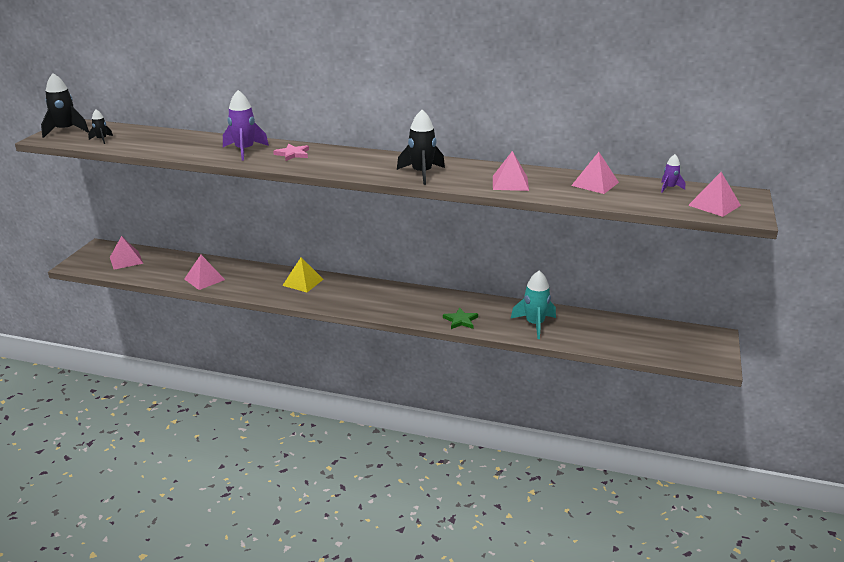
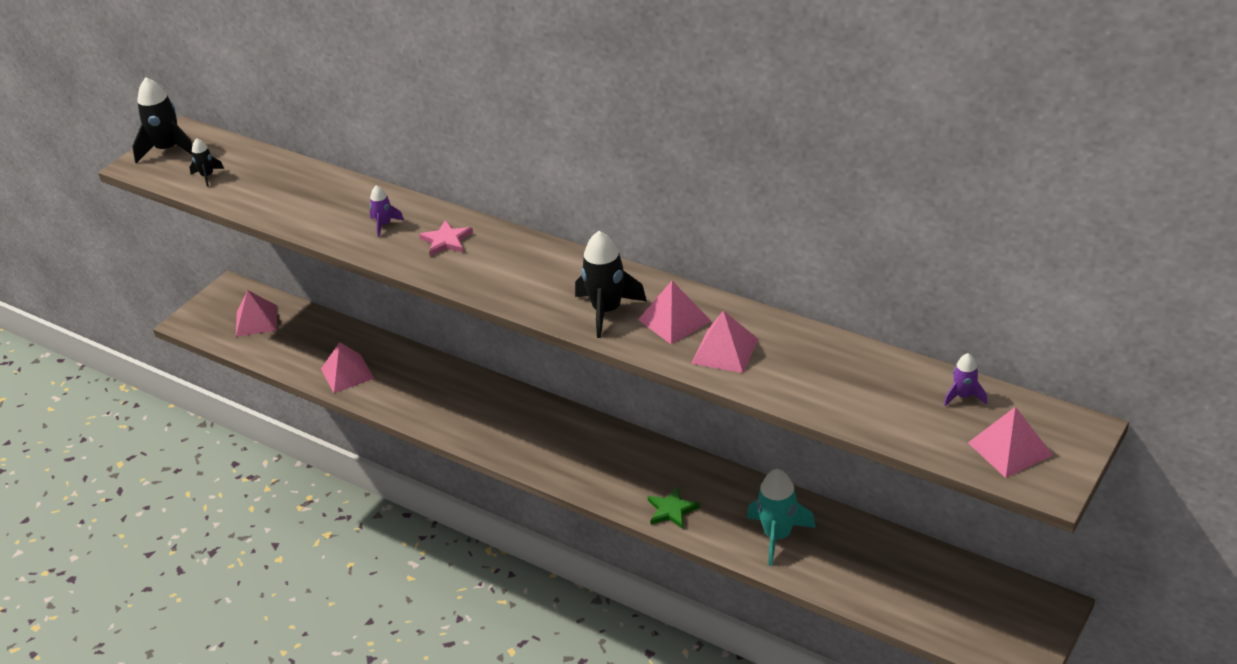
camera: 20 degrees right, 10 degrees up
(244, 151) = (384, 225): purple rocket -> purple rocket, size x0.53
(303, 282) = (478, 399): yellow pyramid -> none
(595, 184) = (852, 370): pink pyramid -> pink pyramid (674, 320)

